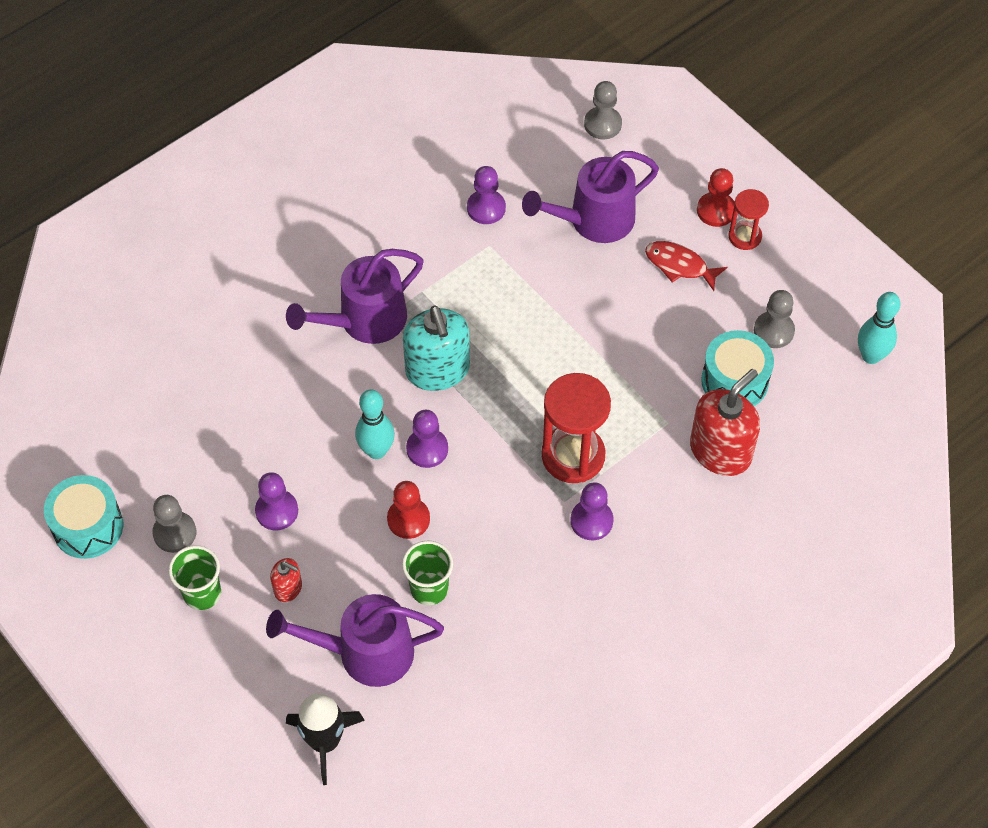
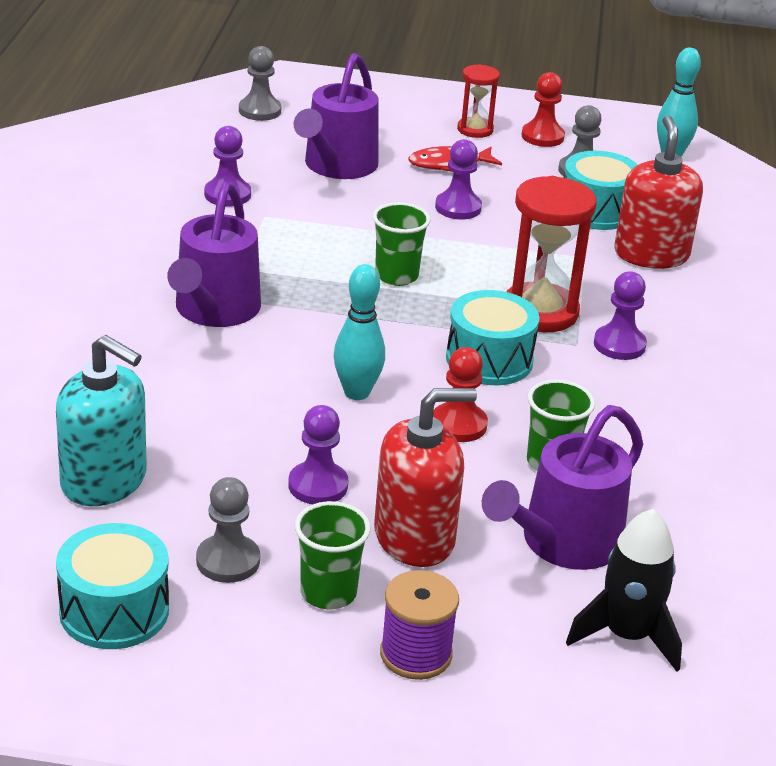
camera: 45 degrees left, 25 degrees down
(202, 668) = (416, 654): none -> purple spool
(288, 588) = (415, 537): red soap dispenser -> red soap dispenser, size x2.07
(427, 449) = (404, 368): purple pawn -> purple pawn (458, 207)
(437, 370) = (335, 312): turquoise soap dispenser -> turquoise soap dispenser (104, 481)
(489, 477) = (489, 360): none -> turquoise drum
(514, 360) = (396, 276): none -> green cup
(716, 210) = (430, 124): red pawn -> red pawn (542, 136)

